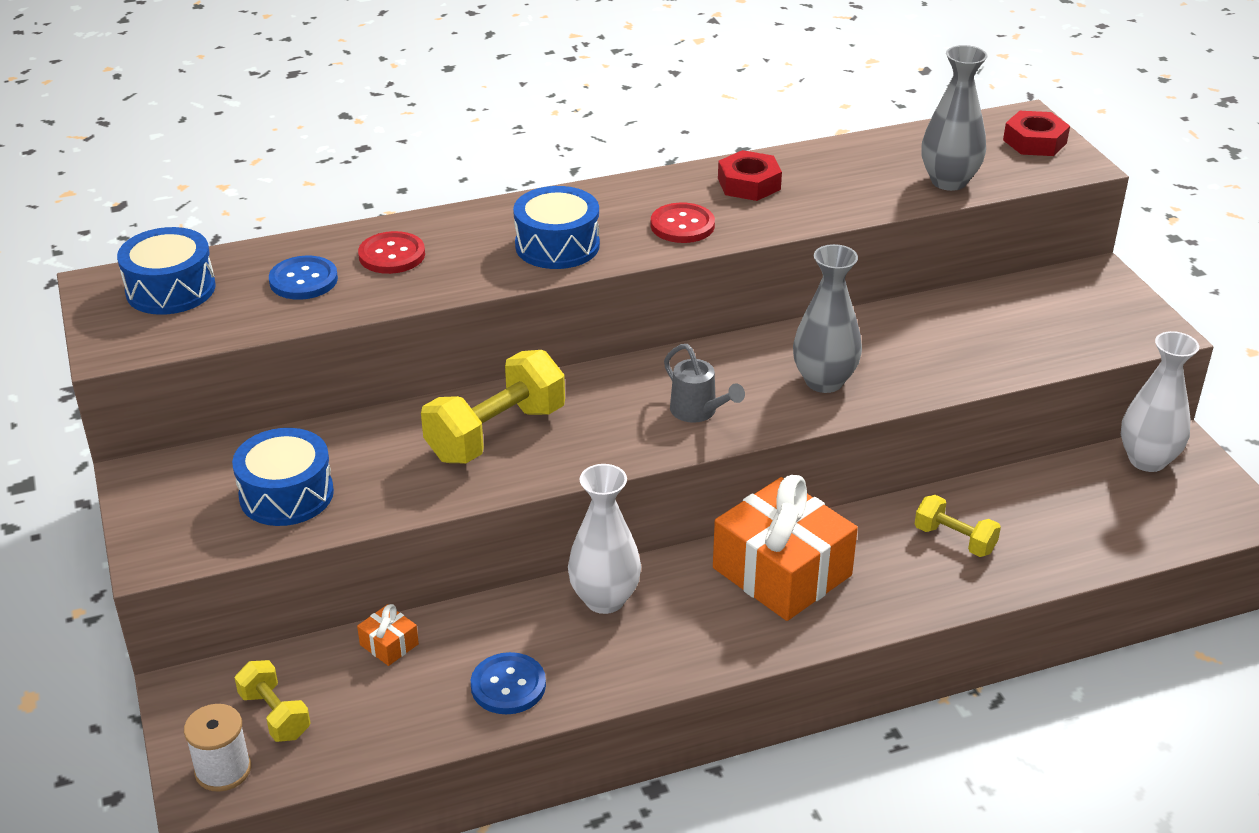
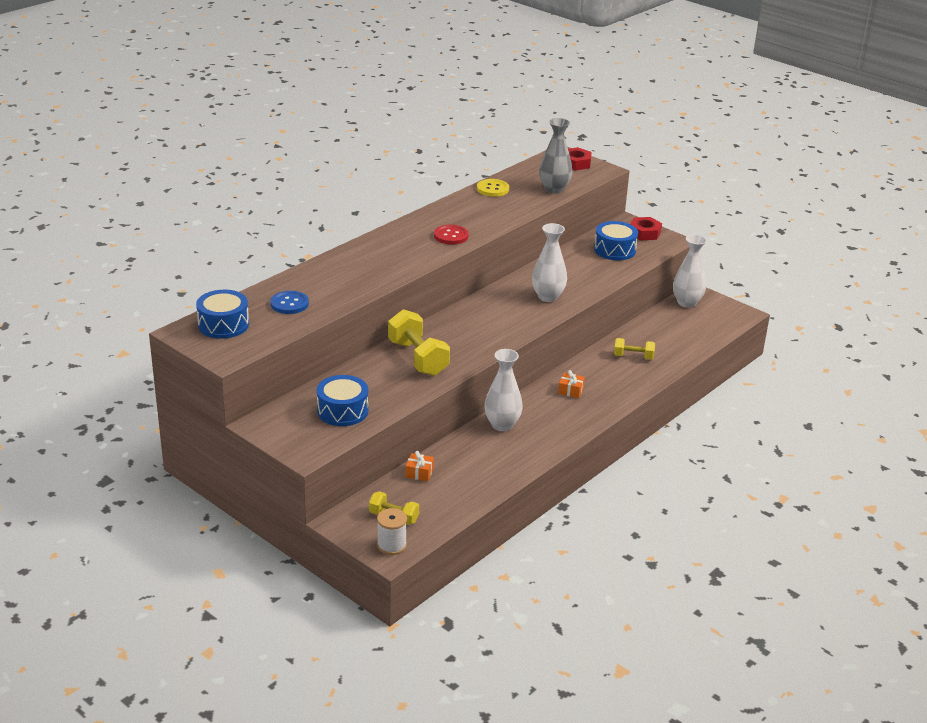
camera: 30 degrees left, 5 degrees down
(392, 255) = (322, 282): red button -> none
(496, 434) = (418, 358): yellow dumbbell -> yellow dumbbell turned 45 degrees counterclockwise
(508, 685) = (491, 471): blue button -> none
(557, 245) = (400, 258): blue drum -> blue drum (615, 250)
(698, 412) = (503, 324): grey watering can -> none
(749, 184) = (463, 210): red nut -> red nut (644, 233)
(782, 572) = (570, 391): orange gift -> orange gift, size x0.40
(824, 381) = (548, 297): grey vase -> white vase
(837, 156) = (492, 189): none -> yellow button

